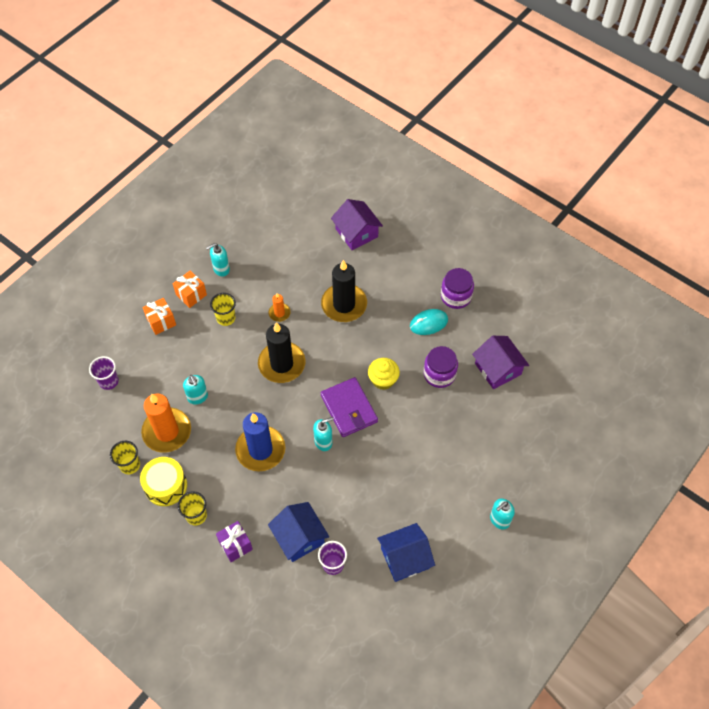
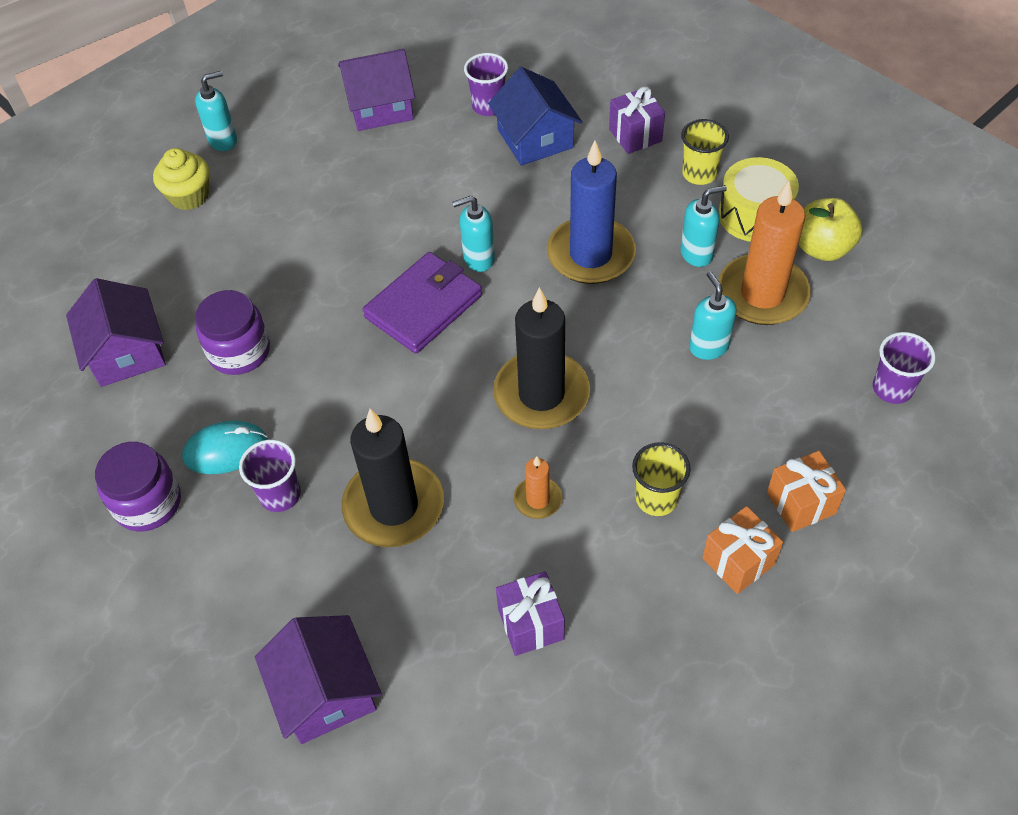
camera: 170 degrees left, 5 degrees down
(130, 465) = (822, 248): yellow cup -> yellow apple
(221, 269) = (670, 621): turquoise soap dispenser -> turquoise soap dispenser (697, 253)
(278, 263) = (530, 624): none -> purple gift
(349, 408) = (423, 306): purple wallet -> purple wallet turned 60 degrees clockwise
(383, 380) = (349, 349): yellow cupcake -> yellow cupcake (189, 196)
(397, 305) = (280, 495): none -> purple cup
(405, 558) = (380, 107): blue house -> purple house

